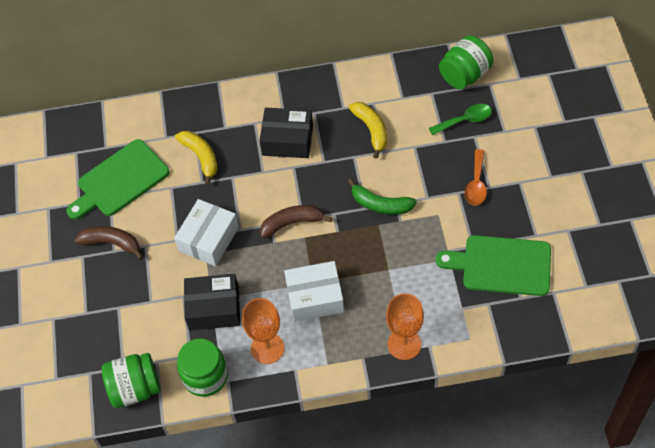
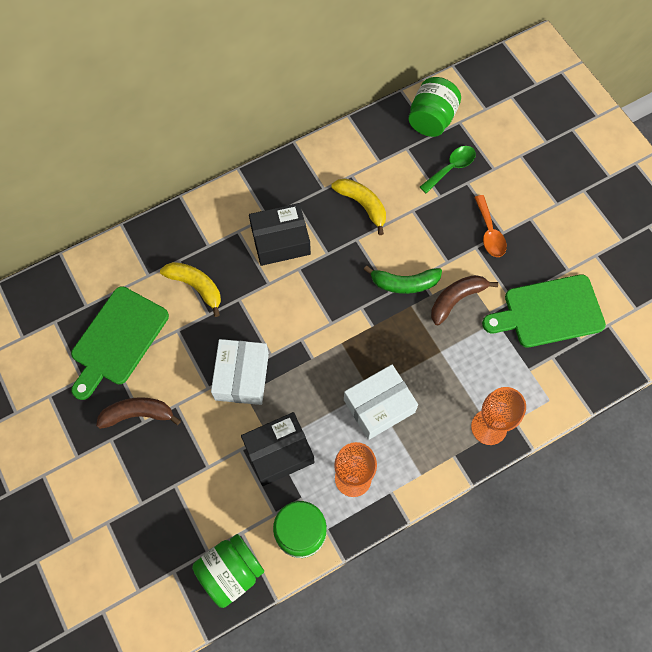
camera: 25 degrees left, 10 degrees up
(292, 223) = (322, 331): brown banana -> brown banana (456, 299)

